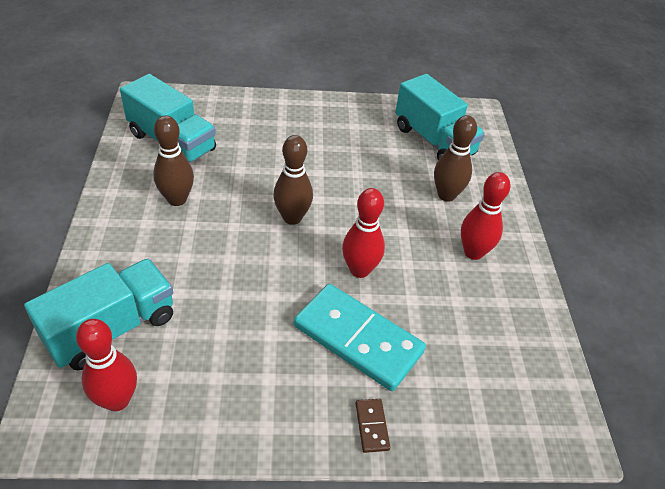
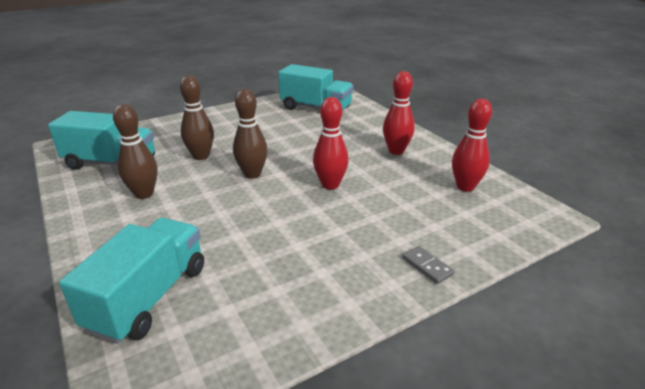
camera: 25 degrees left, 15 degrees down
(117, 400) = (197, 346): red bowling pin -> red bowling pin (465, 187)
(358, 339) = (366, 221): turquoise domino -> none
(372, 426) = (427, 266): brown domino -> grey domino
(446, 195) = (350, 130): brown bowling pin -> brown bowling pin (201, 156)

